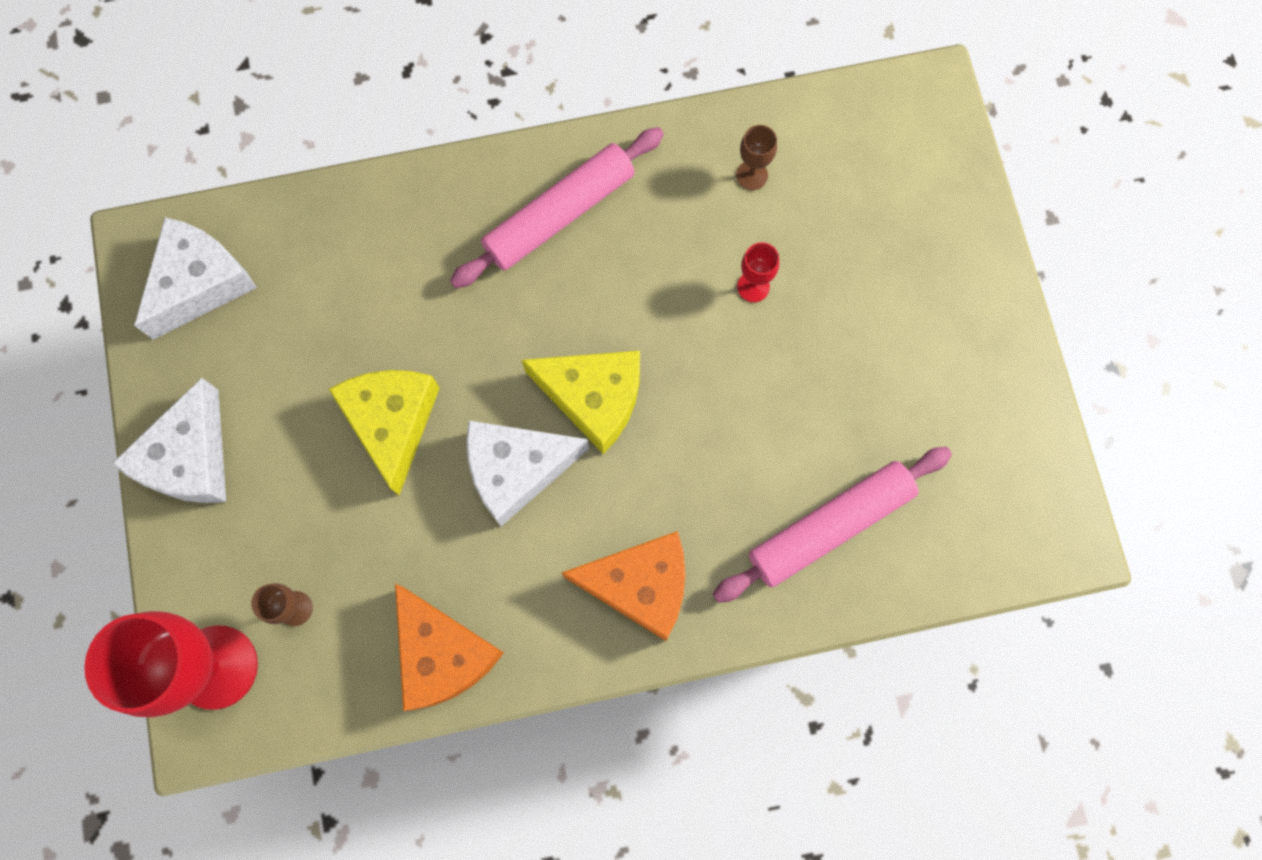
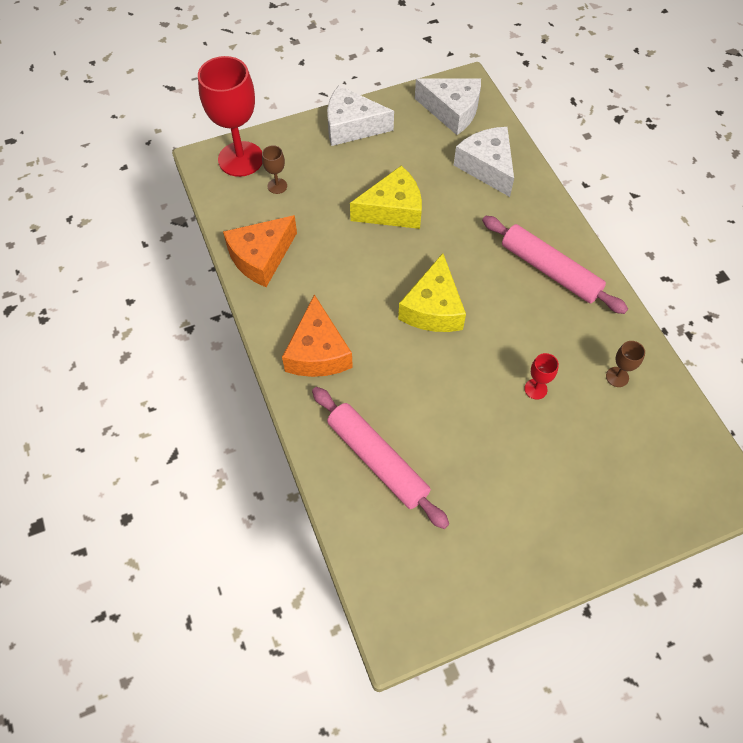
camera: 80 degrees right, 15 degrees down
(517, 469) = (378, 275): white cheese -> white cheese (487, 167)

